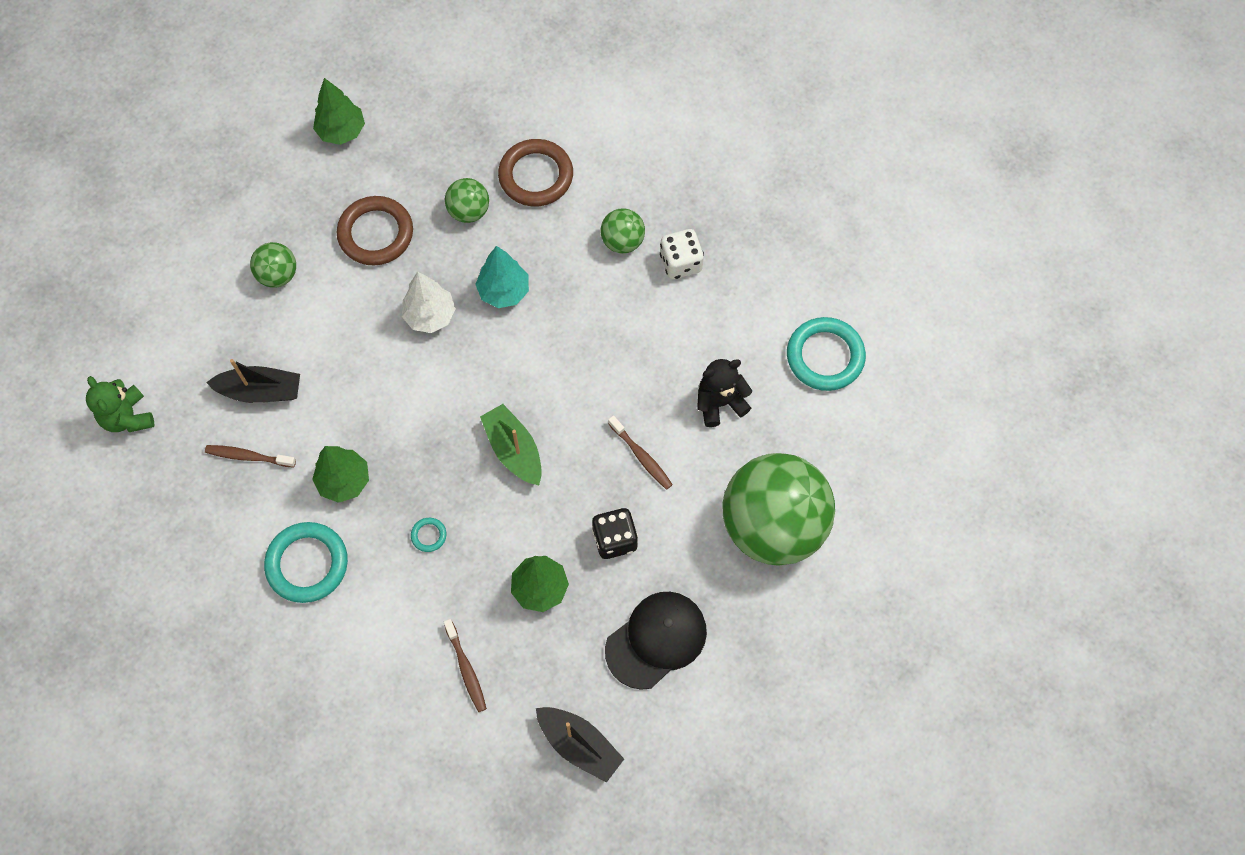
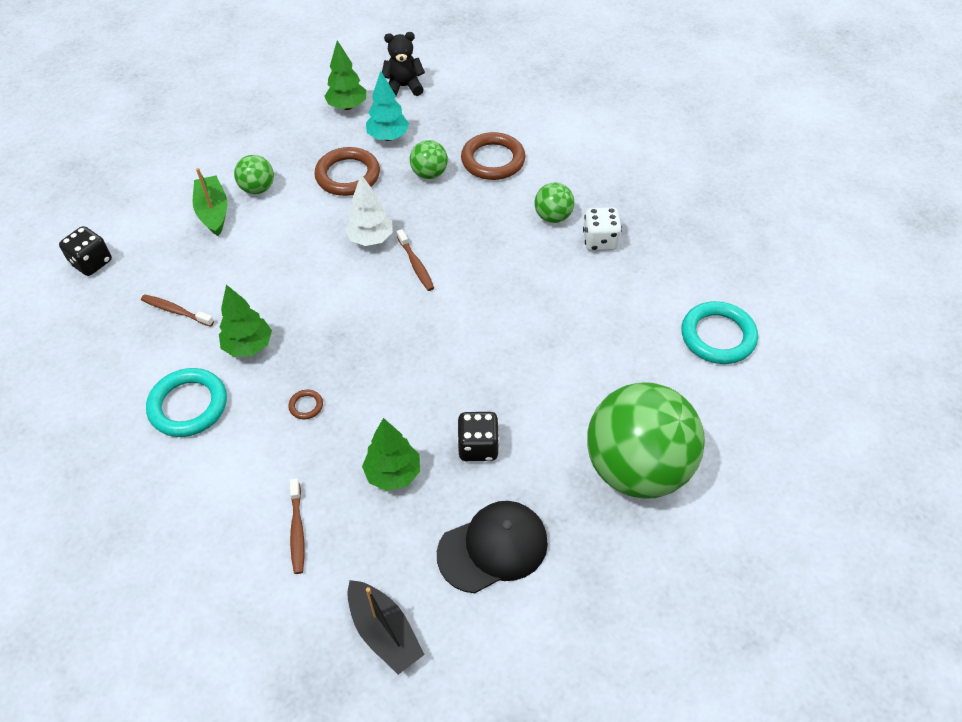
camera: 15 degrees right, 15 degrees down
(127, 417) = (92, 263): green teddy bear -> black dice
(260, 391) = (208, 265): black boat -> none
(429, 535) = (306, 406): turquoise ring -> brown ring
(504, 291) = (439, 233): turquoise tree -> turquoise tree (388, 137)
(514, 450) = (408, 353): green boat -> green boat (213, 212)
(641, 456) = (523, 382): brown toothbrush -> brown toothbrush (416, 265)
(720, 402) = (609, 353): black teddy bear -> black teddy bear (404, 87)

